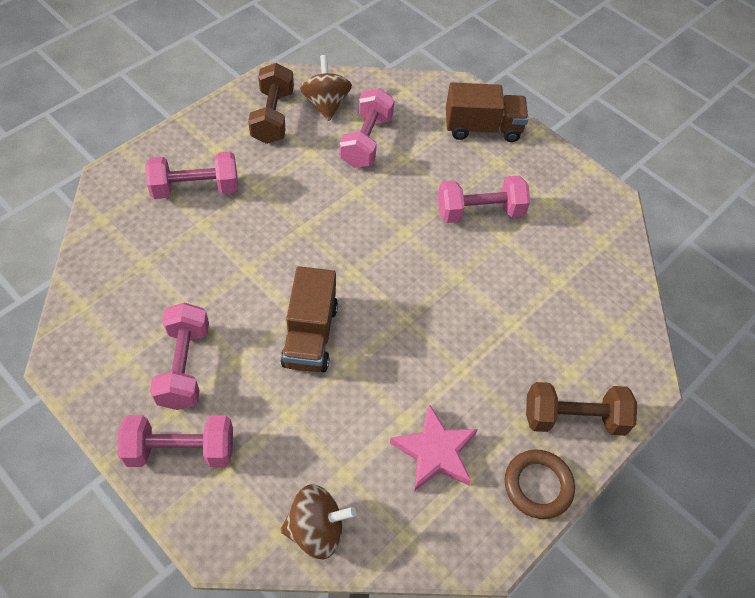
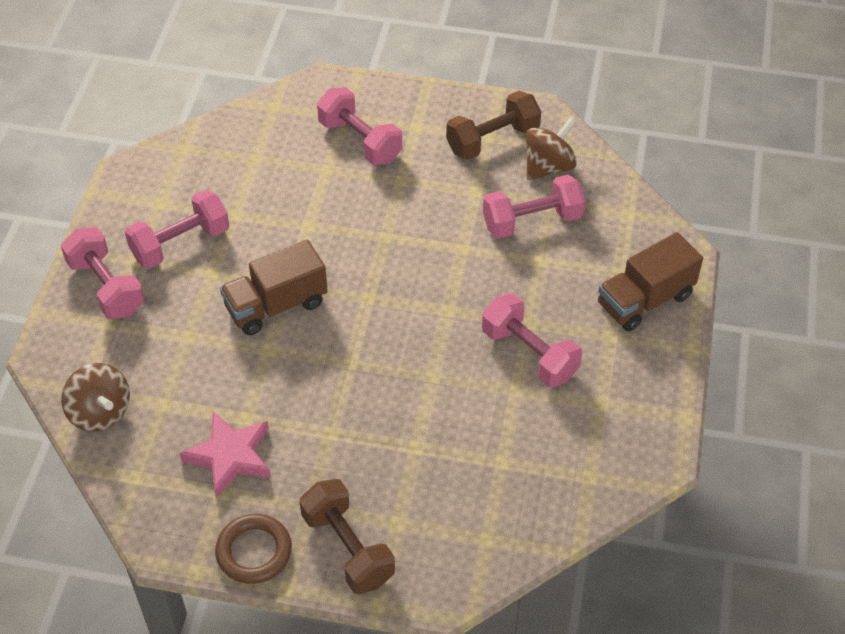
camera: 60 degrees right, 5 degrees down
(482, 128) = (645, 300): brown truck -> brown truck turned 90 degrees clockwise

